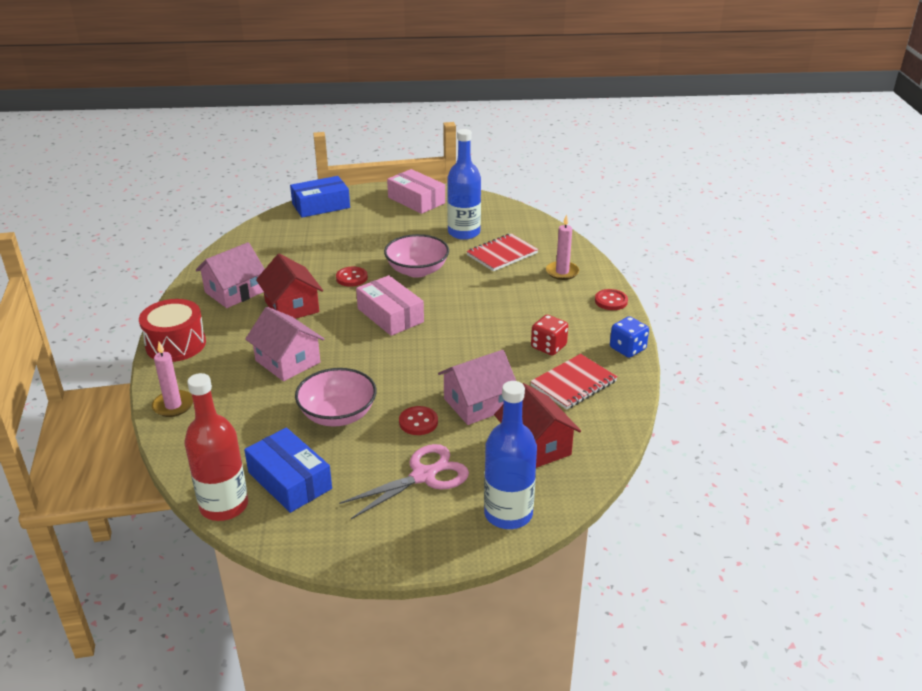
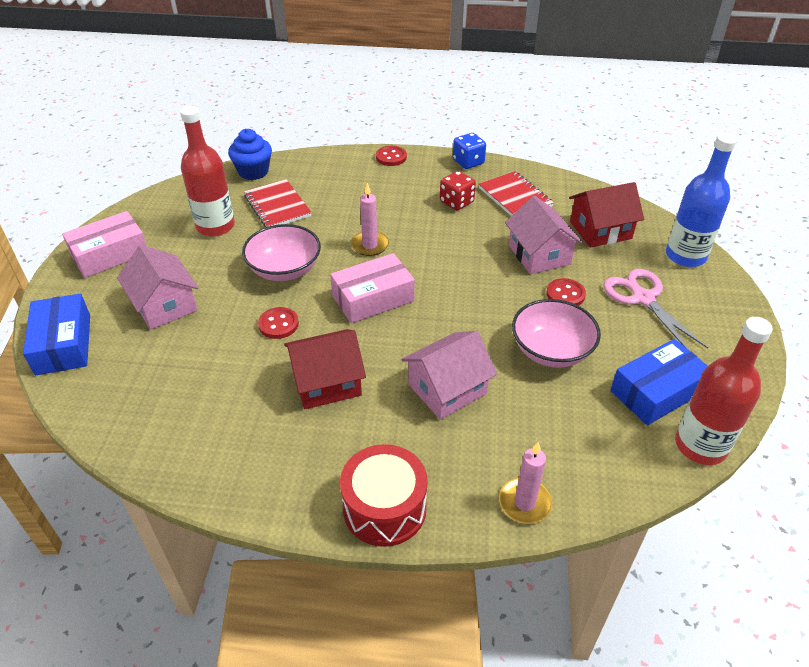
camera: 80 degrees left, 10 degrees up
(234, 292) = (268, 443): pink house -> pink house (164, 305)
(464, 232) = (215, 226): blue bottle -> red bottle
(549, 235) = (253, 172): none -> blue cupcake
(562, 272) = (330, 175): pink candle -> pink candle (370, 245)

